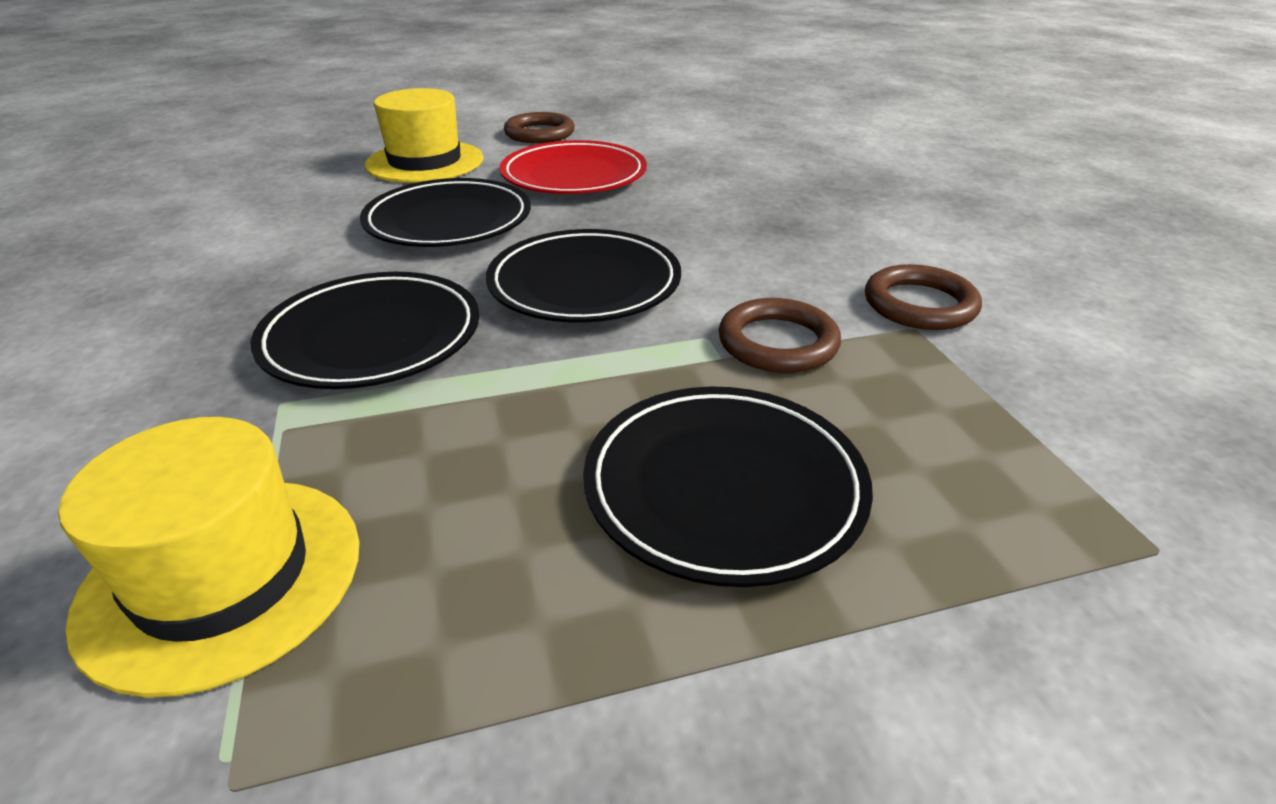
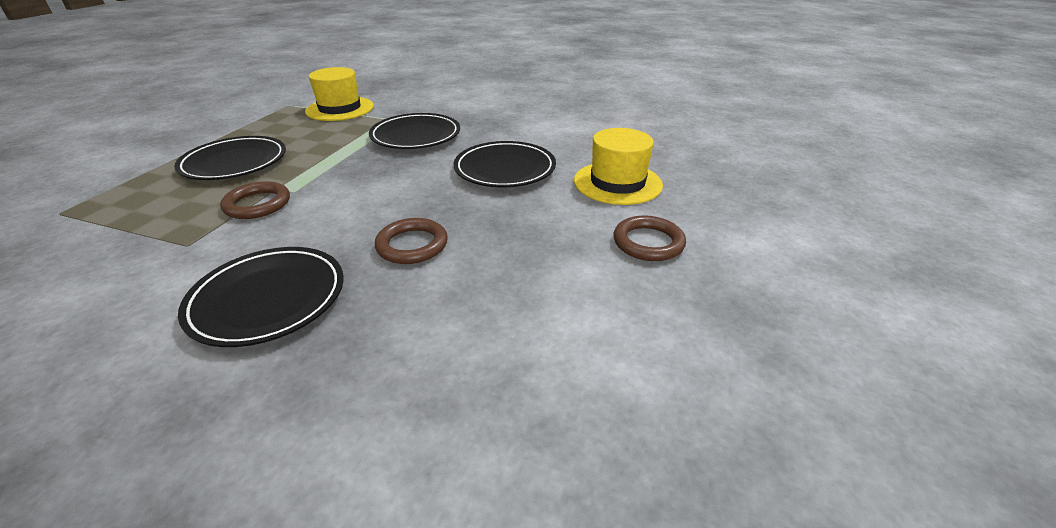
camera: 125 degrees right, 0 degrees up
(574, 176) = (527, 225): red plate -> none
(584, 284) = (382, 181): black plate -> black plate (268, 299)
(919, 304) = (189, 260): brown ring -> brown ring (412, 245)

